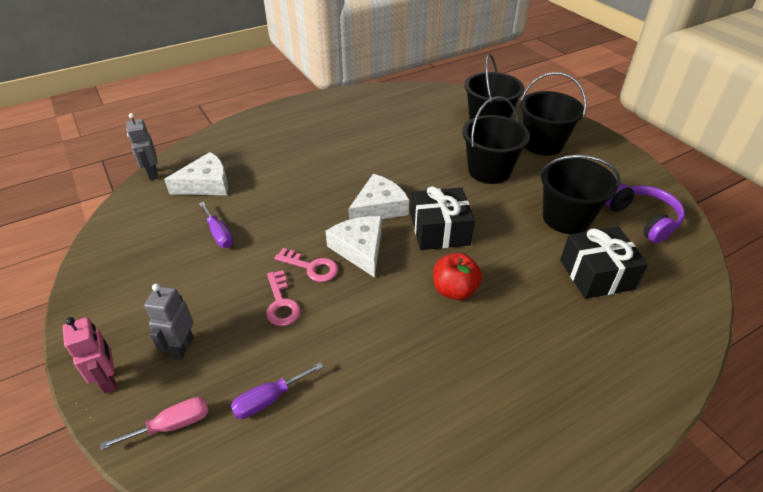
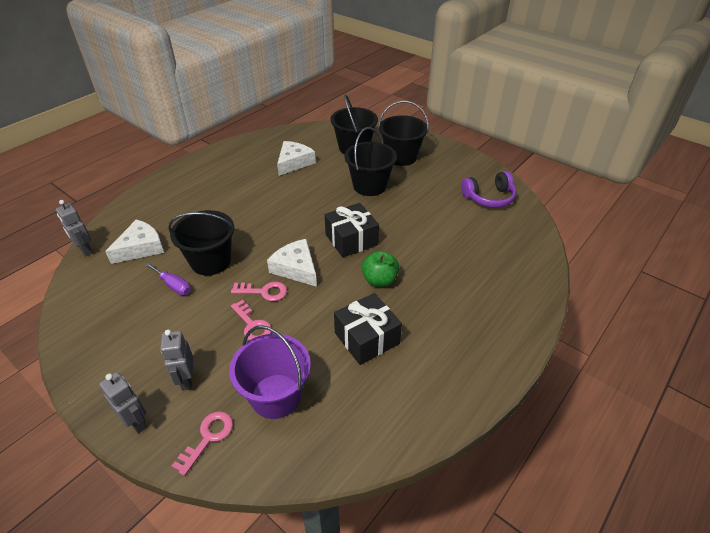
camera: 20 degrees left, 0 degrees up
(109, 380) = (137, 422): pink robot -> grey robot
(172, 425) = (208, 437): pink screwdriver -> pink key
(269, 399) = (276, 396): purple screwdriver -> purple bucket
(379, 207) = (297, 233): white cheese -> white cheese (294, 162)
(454, 290) = (379, 280): red apple -> green apple
(566, 218) = (438, 209): black bucket -> black bucket (211, 261)
(596, 274) = (472, 244): black gift -> black gift (367, 338)
(643, 219) = (489, 197): purple headphones -> purple headphones turned 120 degrees clockwise

